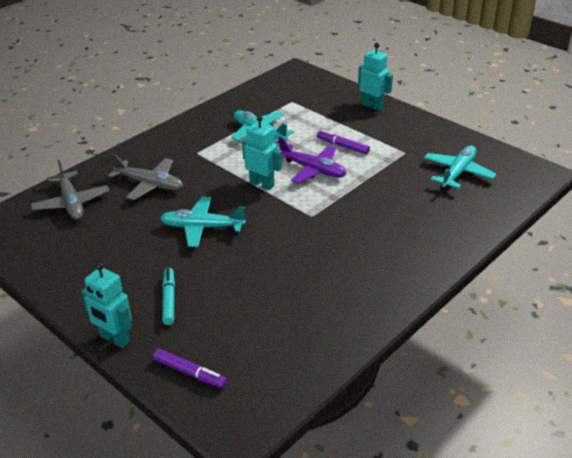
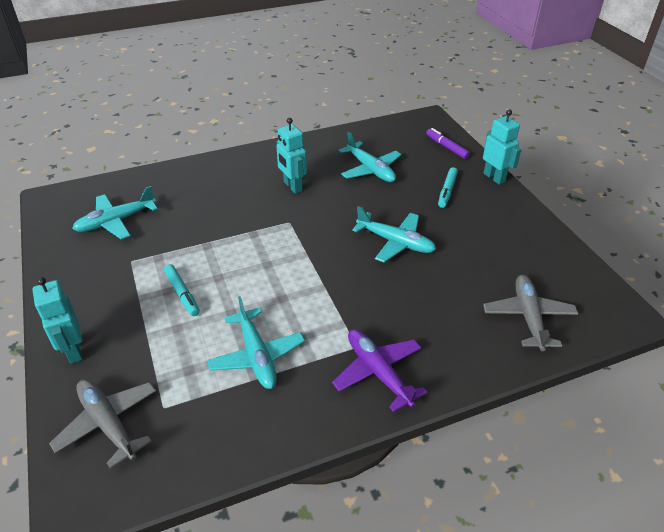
camera: 155 degrees left, 5 degrees up
(150, 184) = (431, 314): grey plane -> grey plane (108, 423)
(262, 184) = (309, 272): turquoise robot -> turquoise robot (292, 186)
(271, 301) = (370, 169): none -> turquoise plane
(312, 170) = (244, 272): purple plane -> purple plane (378, 372)
(342, 146) = (182, 293): purple marker -> turquoise marker

